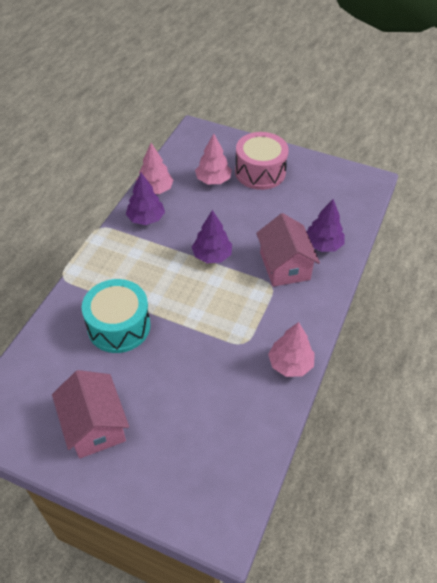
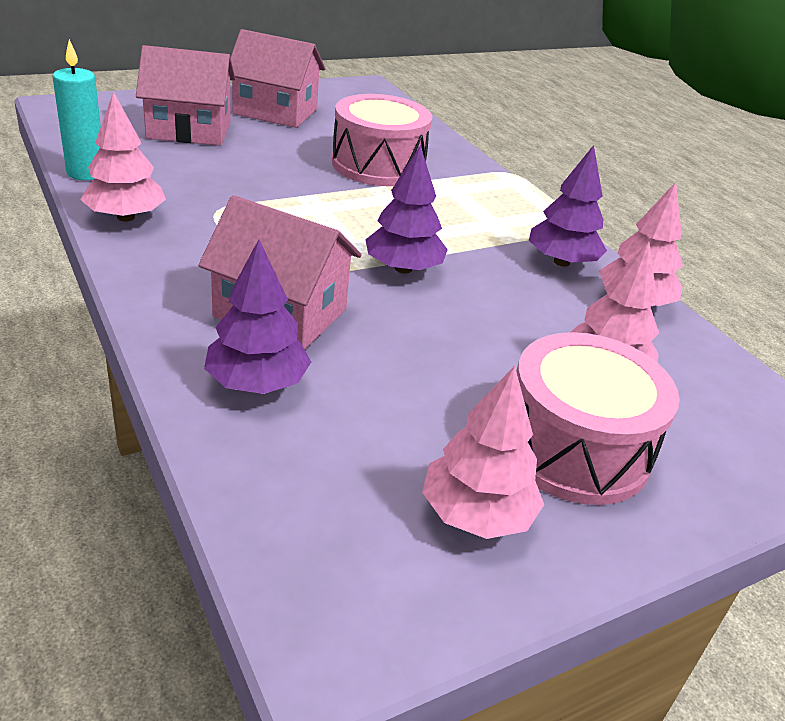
camera: 125 degrees right, 15 degrees down
(119, 326) = (378, 165): turquoise drum -> pink drum
(176, 435) = (189, 130): none -> pink house
(277, 420) = (86, 173): none -> turquoise candle
(309, 177) = (476, 514): none -> pink tree

